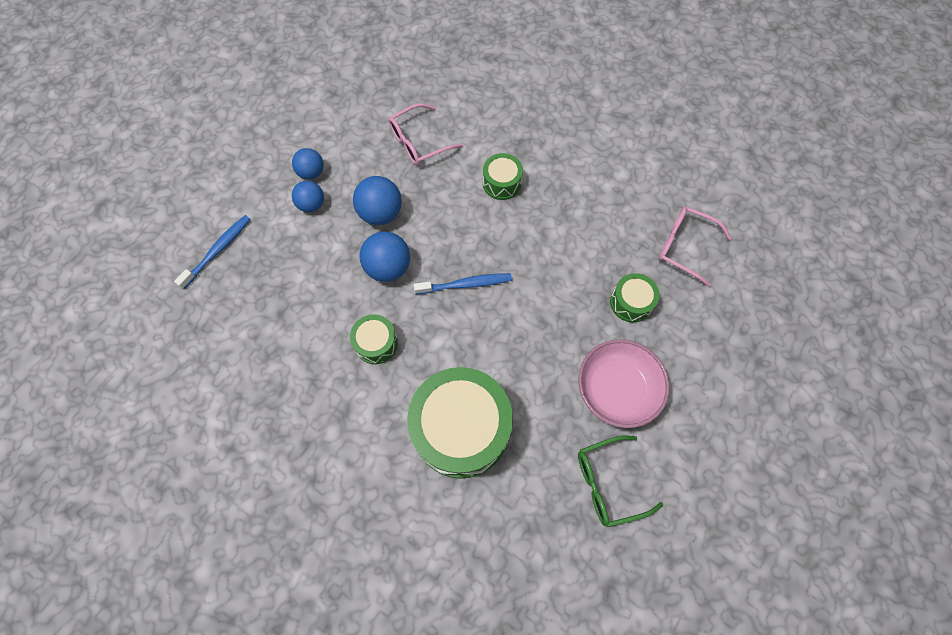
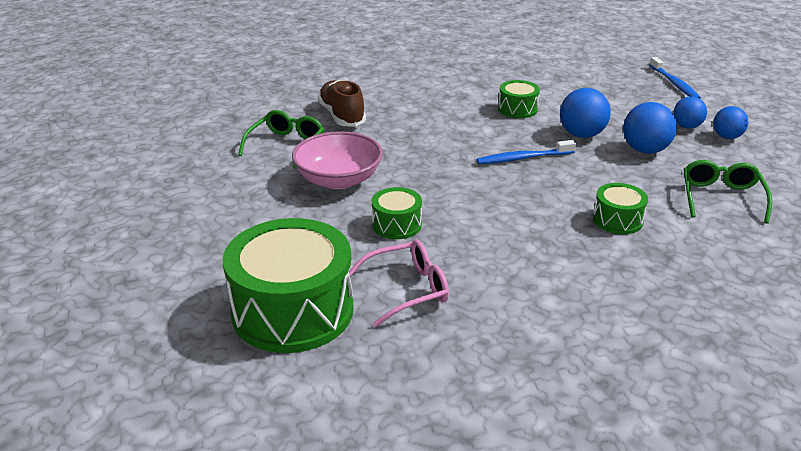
camera: 130 degrees right, 35 degrees down
(419, 142) = (721, 197): pink glasses -> green glasses
(461, 429) = (408, 113): green drum -> green drum (292, 311)
(465, 284) = (523, 158): blue toothbrush -> blue toothbrush turned 45 degrees clockwise
(516, 486) = (342, 116): none -> brown shoe

